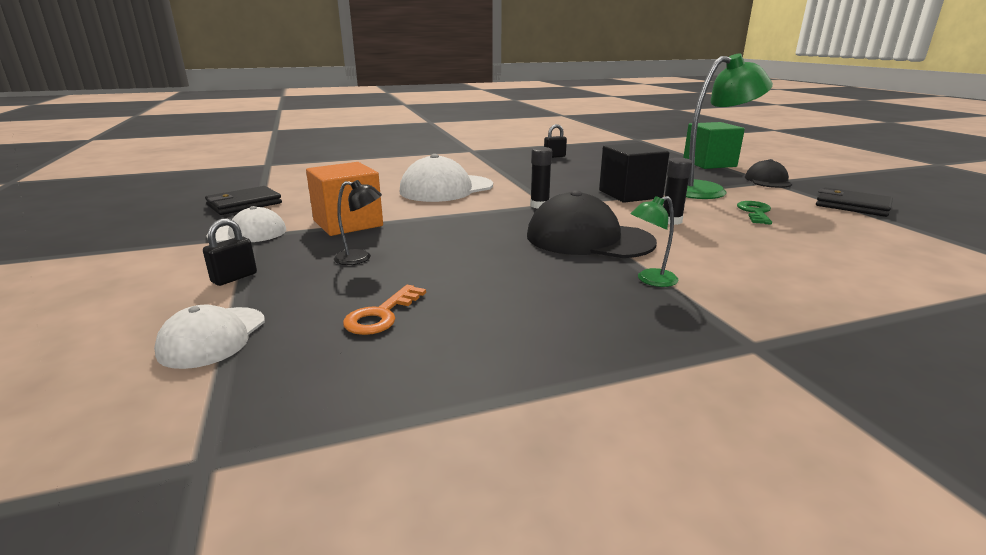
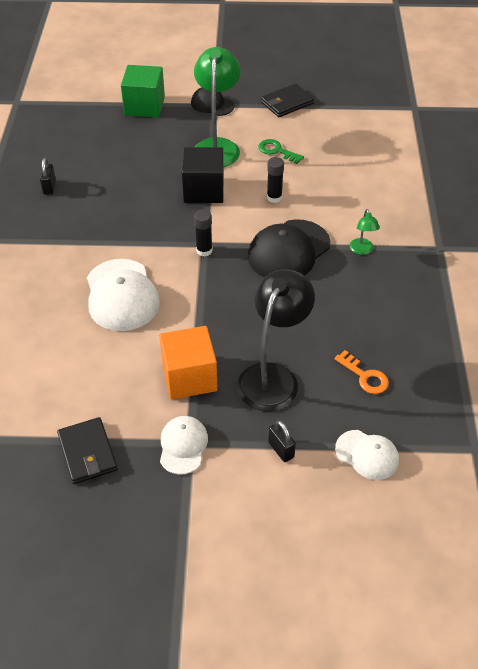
camera: 70 degrees left, 25 degrees up
(360, 258) = (273, 377): black lamp -> black lamp, size x2.25

